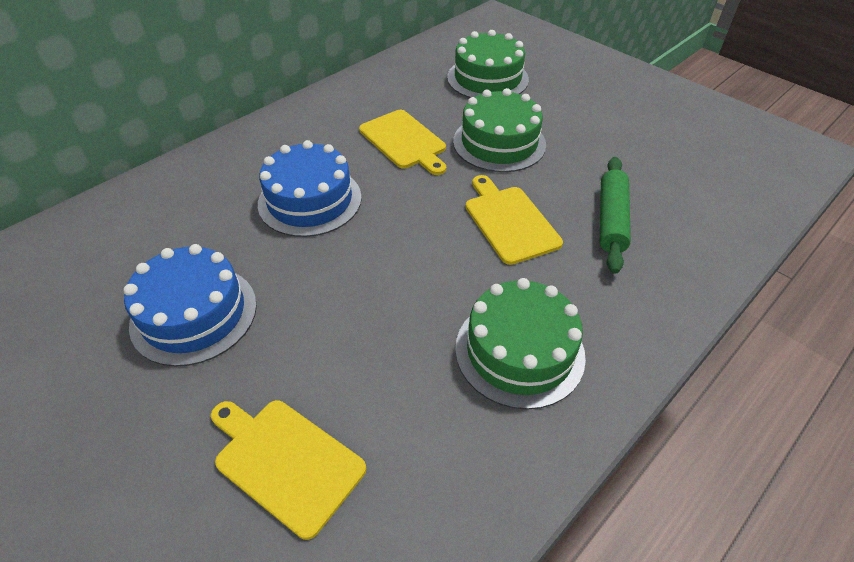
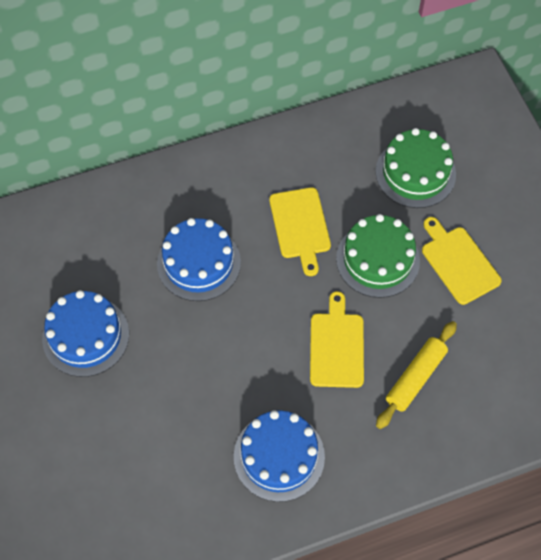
camera: 25 degrees right, 15 degrees up
(285, 461) = (105, 466): yellow cutting board -> yellow cutting board (458, 262)
(519, 351) = (279, 456): green cake -> blue cake
(611, 220) = (415, 378): green rolling pin -> yellow rolling pin

